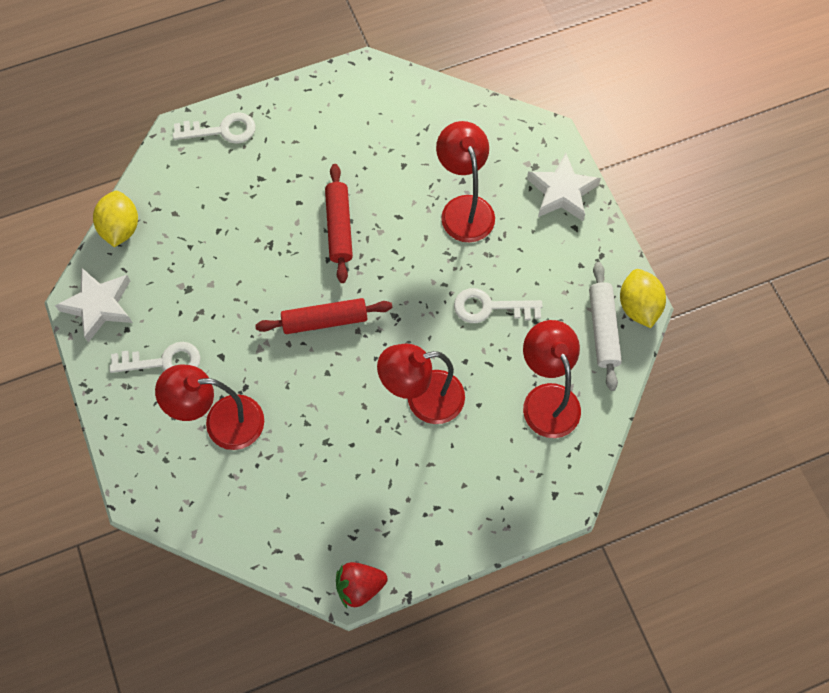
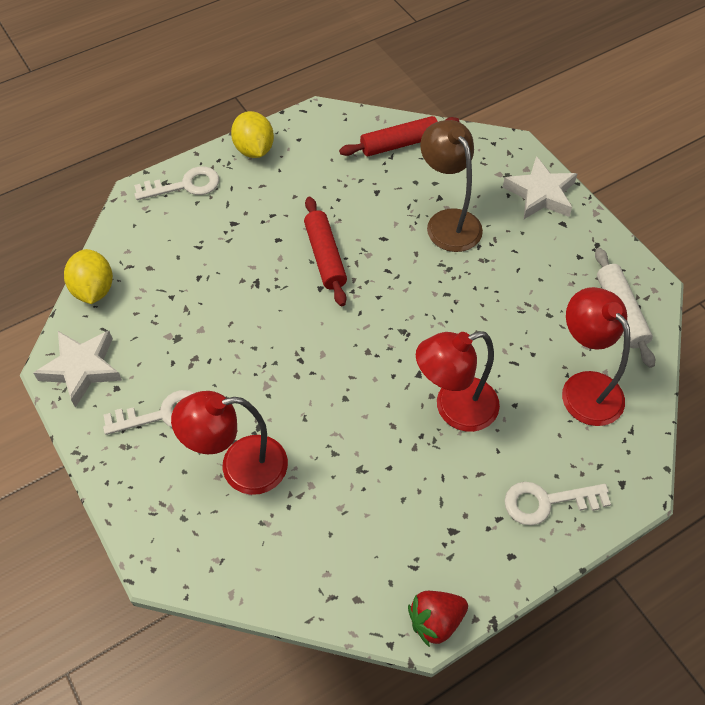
camera: 10 degrees left, 10 degrees down
(325, 321) = (330, 347): red rolling pin -> red rolling pin (399, 144)
(464, 208) = (448, 221): red lamp -> brown lamp
(489, 307) = (499, 309): white key -> white key (547, 502)
(638, 306) = (649, 286): yellow lemon -> yellow lemon (254, 150)

